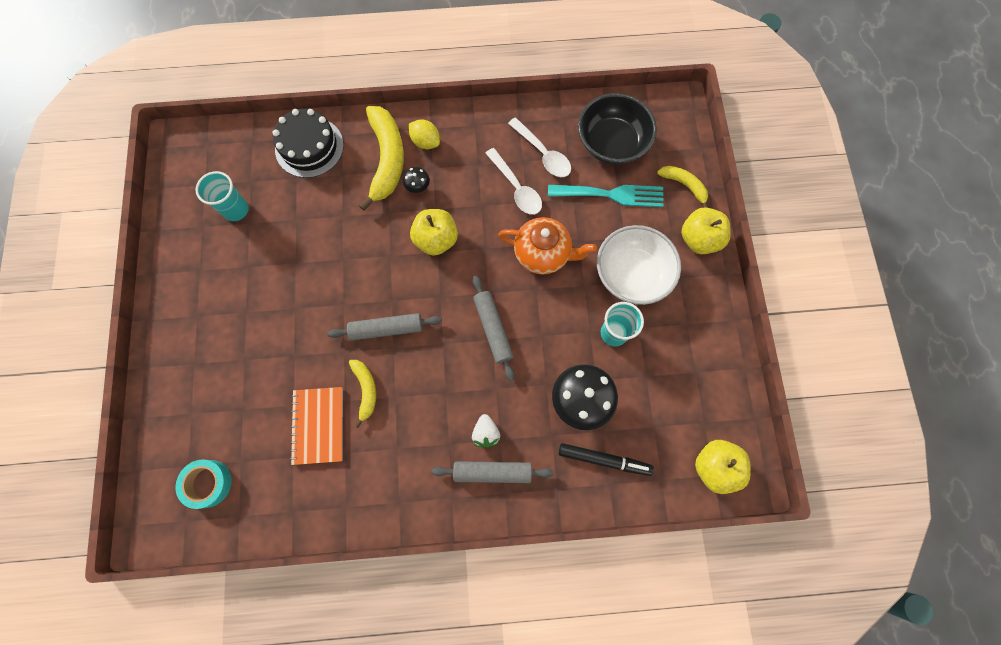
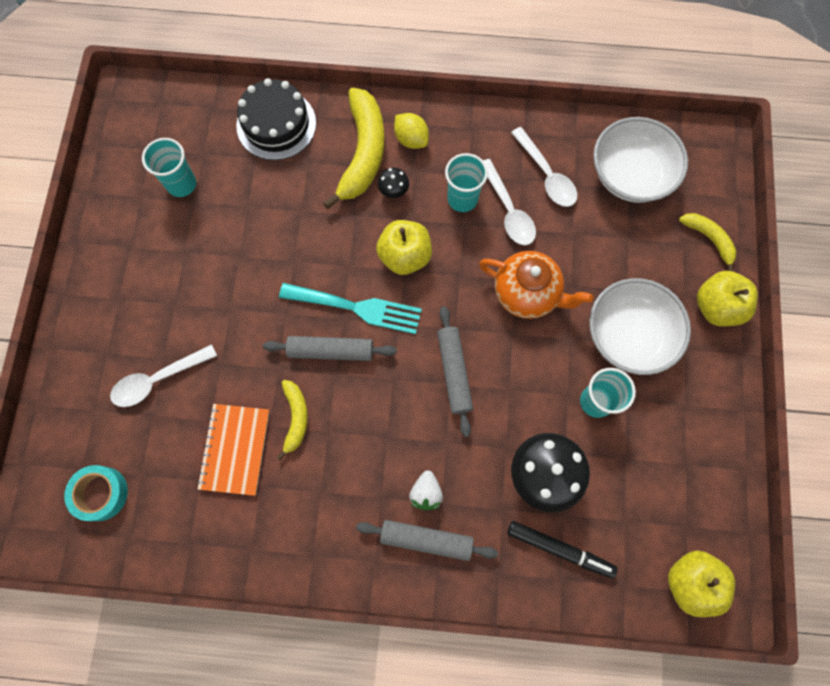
camera: 10 degrees right, 0 degrees up
(242, 378) = (158, 379): none -> white spoon
(476, 184) = (462, 199): none -> turquoise cup
(611, 143) = (630, 175): black bowl -> white bowl
(611, 194) = (619, 236): turquoise fork -> turquoise fork (357, 308)

